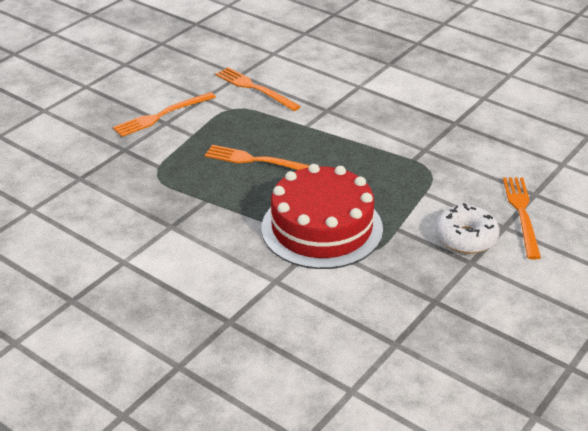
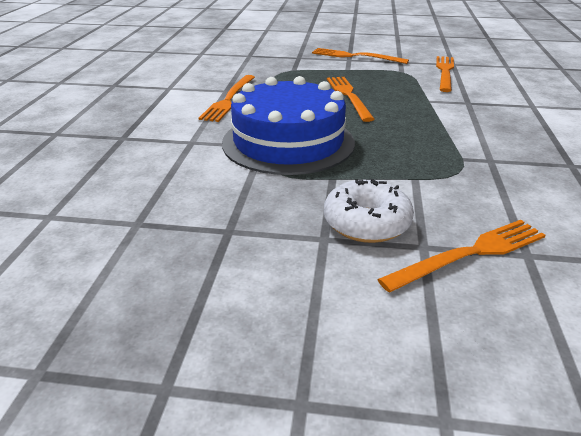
camera: 60 degrees right, 5 degrees down
(197, 231) = (229, 99): none -> orange fork
(322, 228) = (288, 142): red cake -> blue cake

